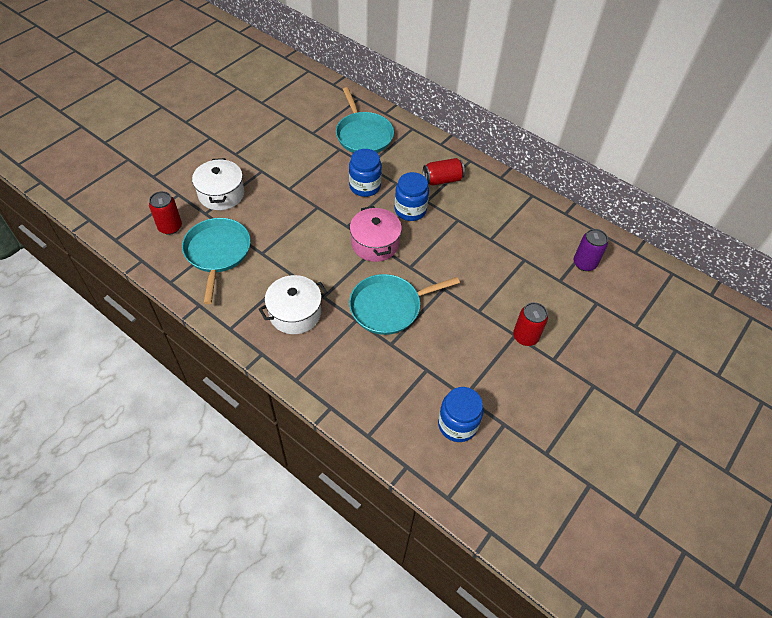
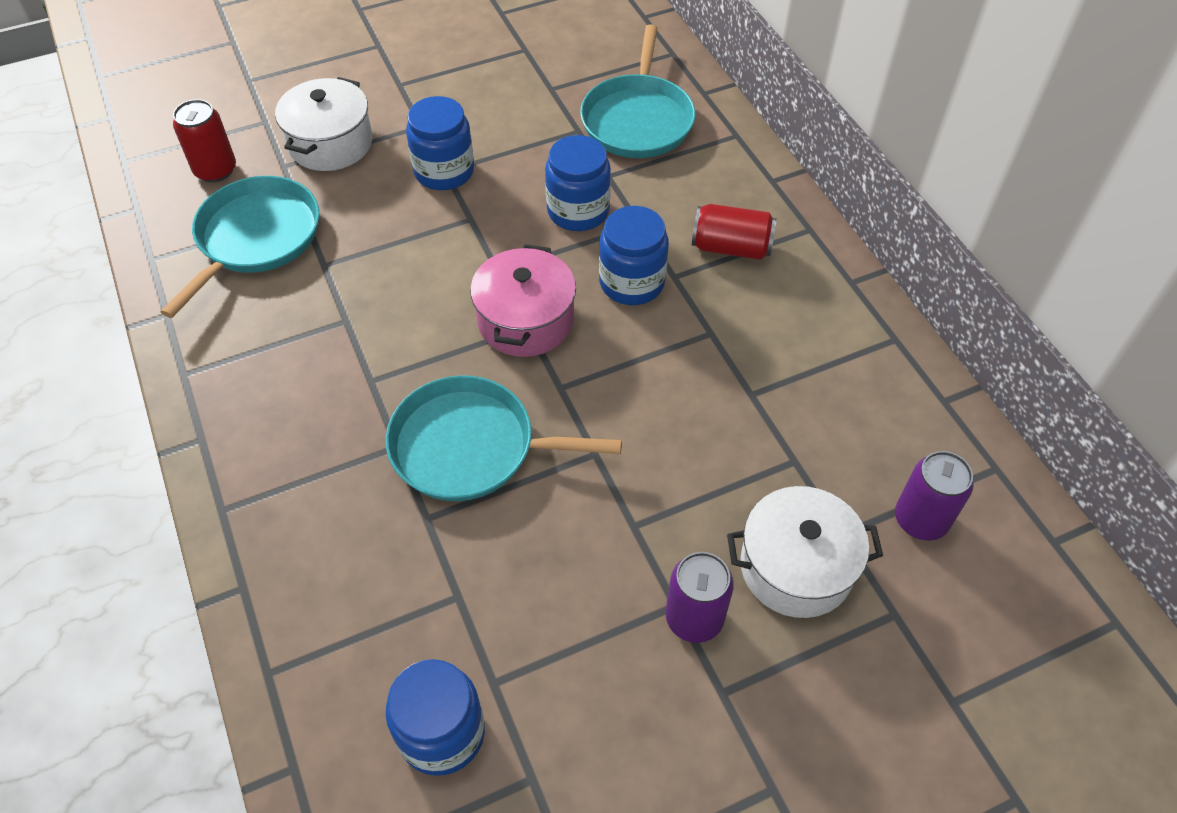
camera: 30 degrees right, 0 degrees up
(289, 189) = (444, 171): none -> blue jar
(295, 313) = (303, 391): white pot -> white pot (796, 567)
(525, 336) = (694, 618): red can -> purple can

